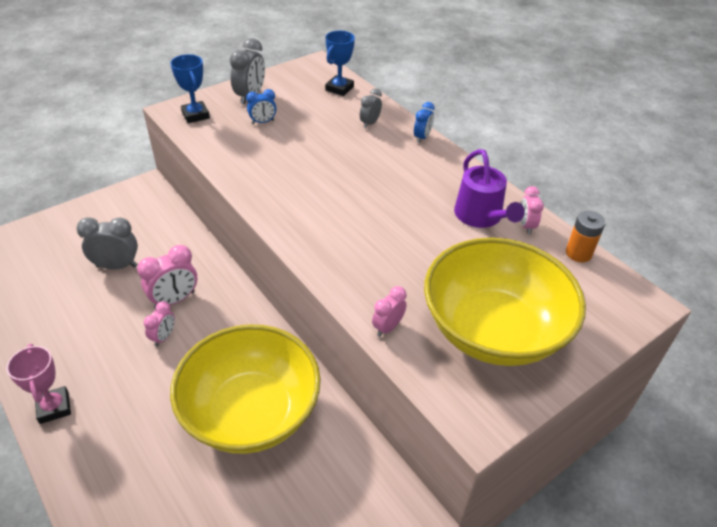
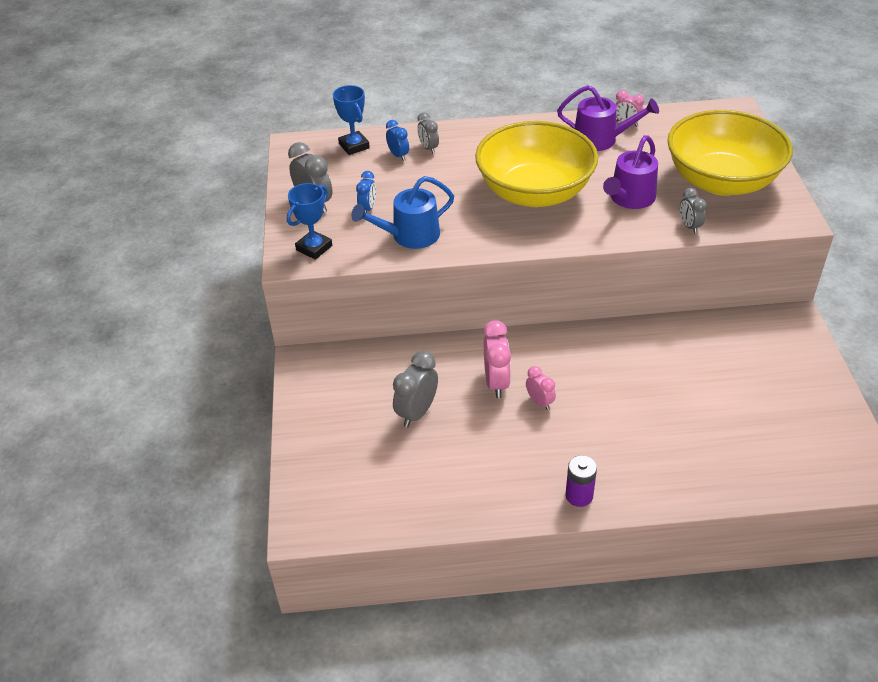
camera: 55 degrees left, 0 degrees up
(54, 407) = (579, 495): pink trophy -> purple battery
(195, 115) = (314, 248): blue trophy -> blue trophy turned 60 degrees counterclockwise
(242, 154) = (410, 235): none -> blue watering can
(251, 412) = (658, 371): yellow bowl -> yellow bowl (534, 192)
(388, 327) = (689, 226): pink clock -> grey clock
(400, 267) = (630, 198): none -> purple watering can
(422, 137) = (475, 129): blue clock -> blue clock (398, 155)
(578, 253) = (672, 114): orange battery -> none

